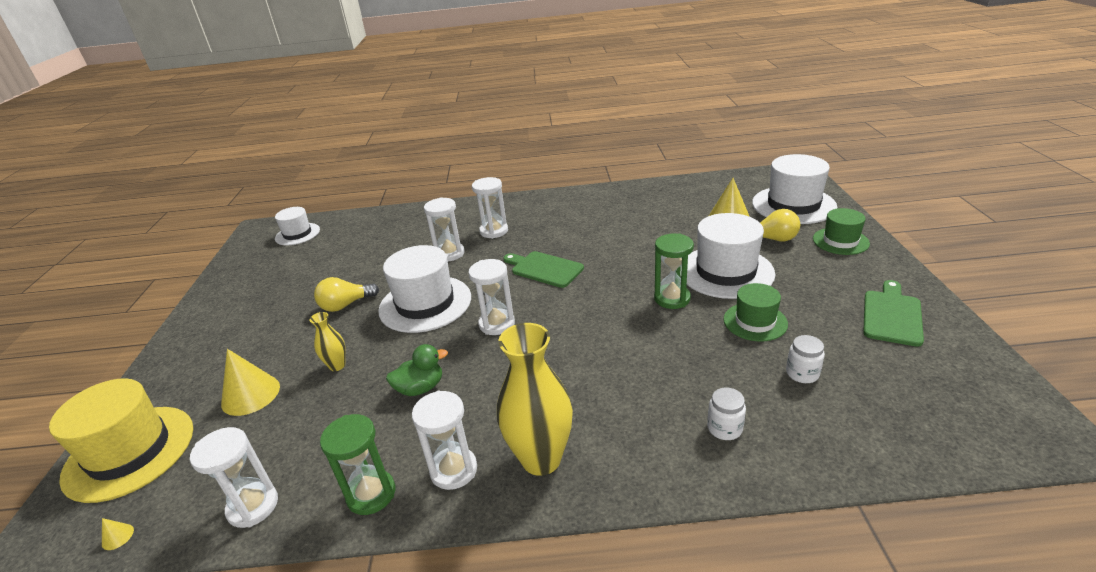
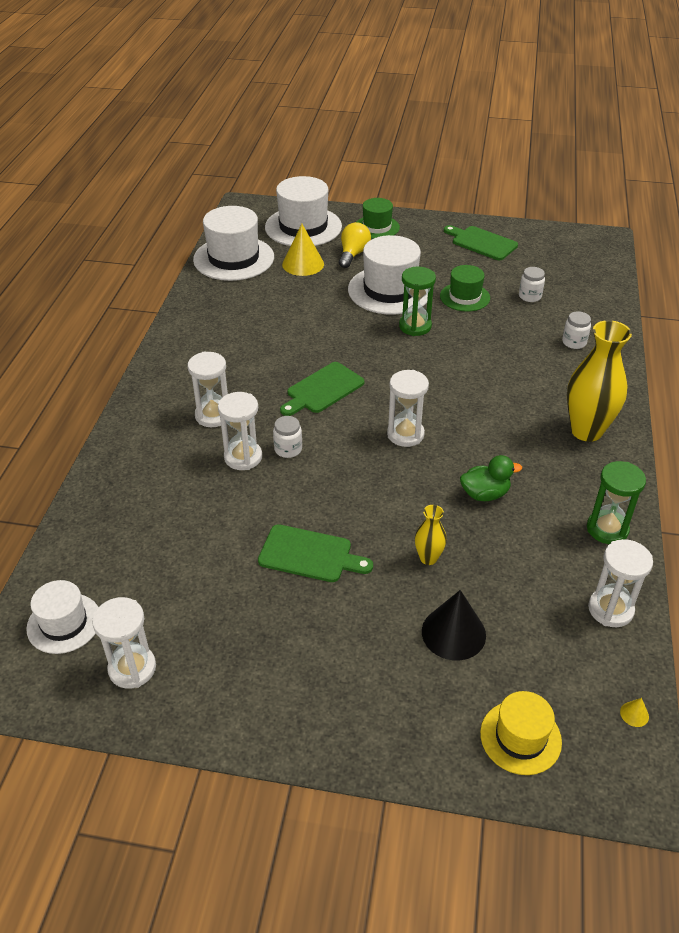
camera: 80 degrees left, 10 degrees up
(129, 452) = (520, 737): yellow hat -> yellow hat, size x0.59
(250, 394) = (453, 633): yellow cone -> black cone
(345, 305) = (309, 555): yellow light bulb -> green cutting board
(420, 388) = (485, 494): green duck -> green duck turned 90 degrees clockwise
(425, 303) = (342, 484): white hat -> white hat (233, 258)
(453, 470) = (589, 479): white hourglass -> white hourglass (132, 668)
(462, 270) = (288, 449): none -> white jar

